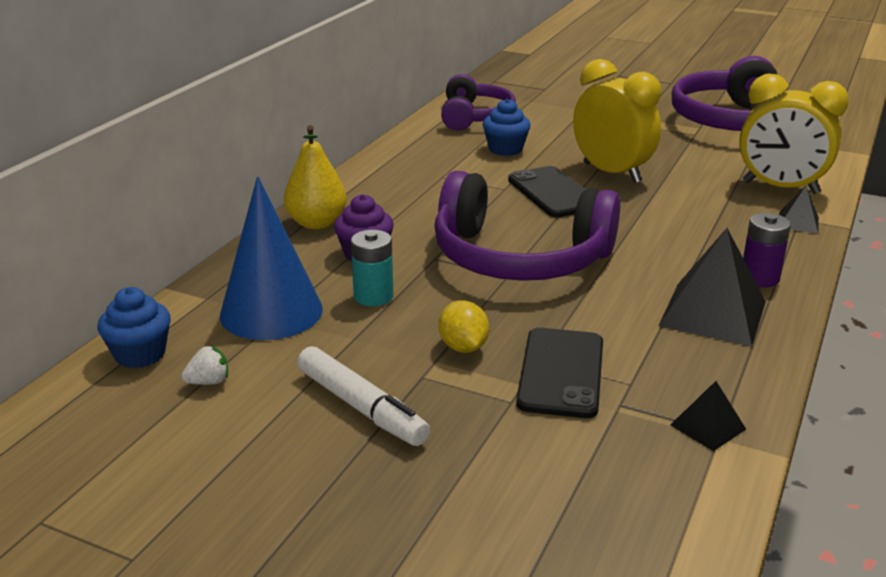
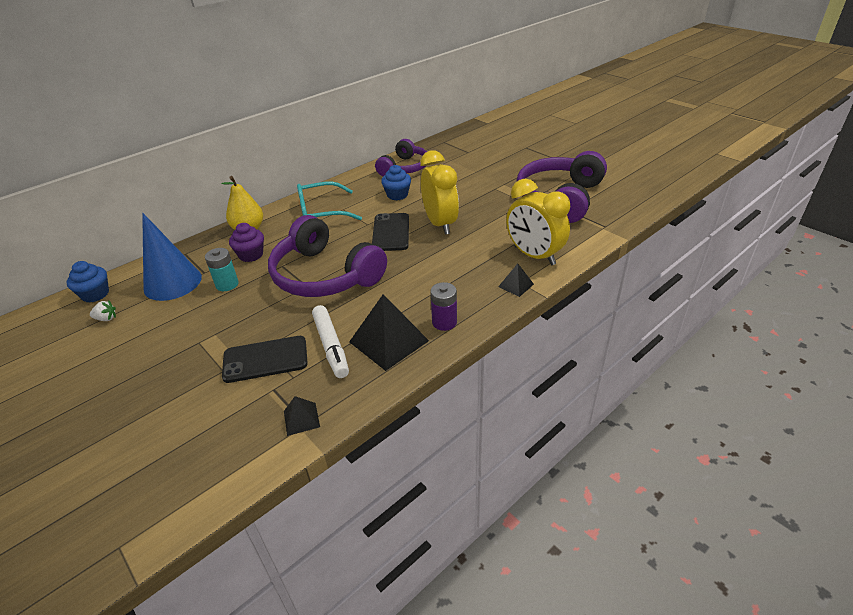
camera: 25 degrees right, 10 degrees up
(361, 407) = (153, 353): white marker -> white marker (331, 346)
(413, 185) = (322, 212): none -> turquoise glasses
(463, 347) = (235, 329): yellow lemon -> none
(561, 373) = (265, 359): black phone -> black phone turned 45 degrees clockwise

